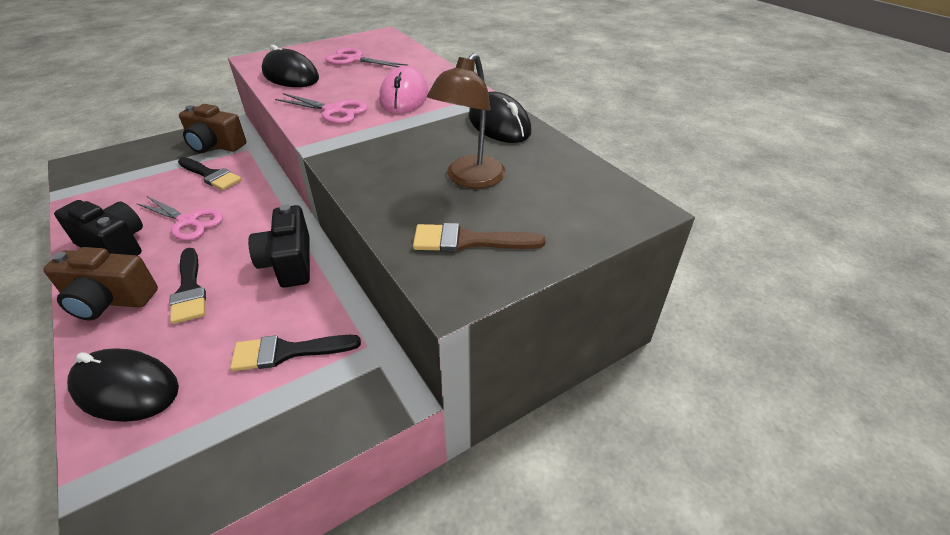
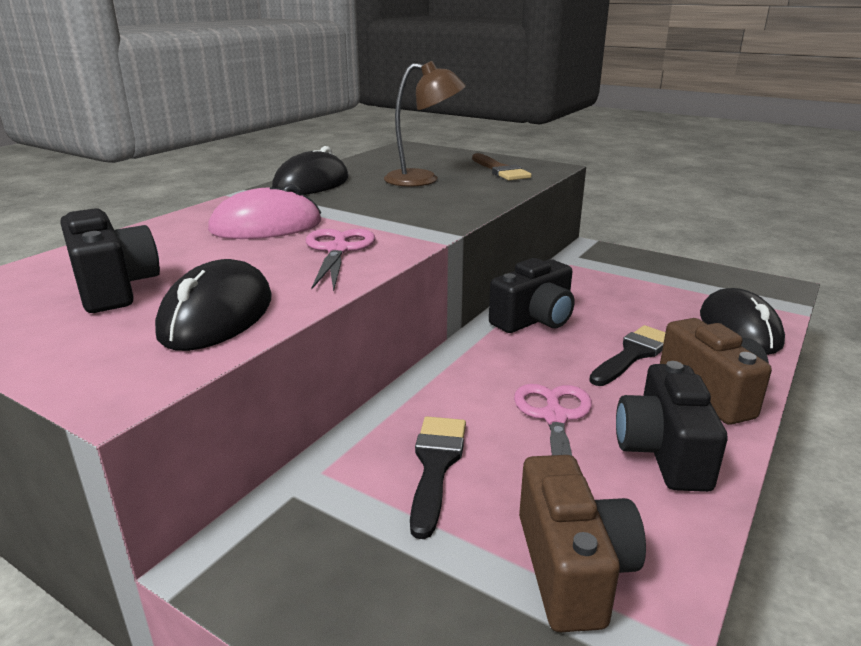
camera: 115 degrees left, 15 degrees down
(215, 145) = (329, 527): brown camera -> brown camera (572, 568)
(288, 352) = (615, 285): black brush -> none
(354, 60) = (114, 287): pink scissors -> black camera

